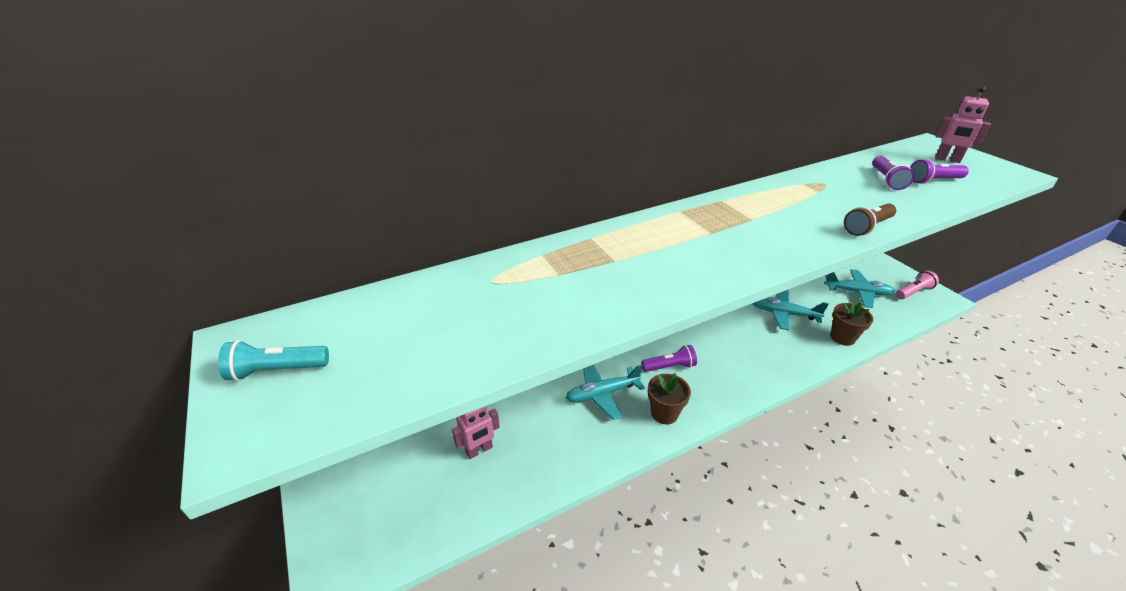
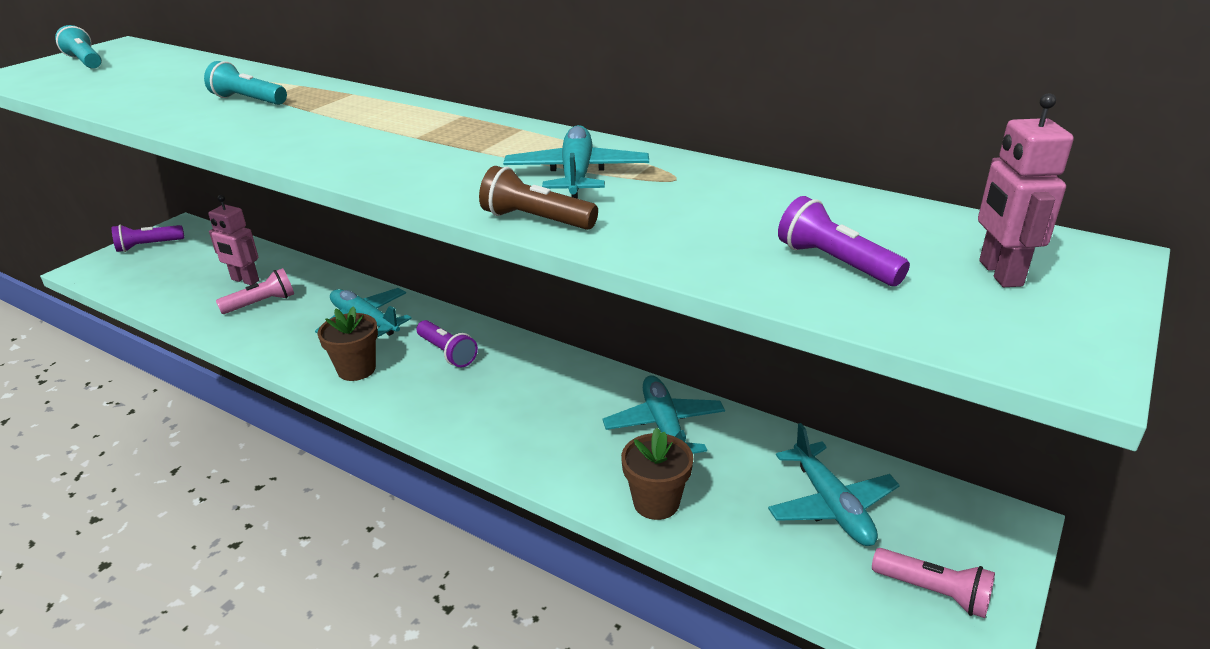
camera: 60 degrees right, 5 degrees down
(529, 446) = (261, 303): none -> pink flashlight
(557, 283) = (248, 100): none -> turquoise flashlight
(806, 203) = (577, 174): none -> turquoise plane
(886, 180) = (768, 222): purple flashlight -> purple flashlight (148, 246)

